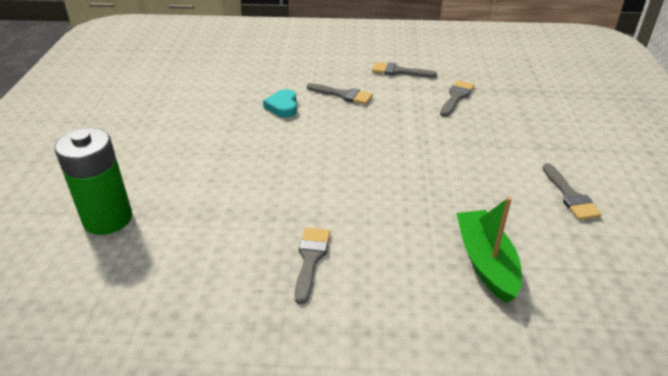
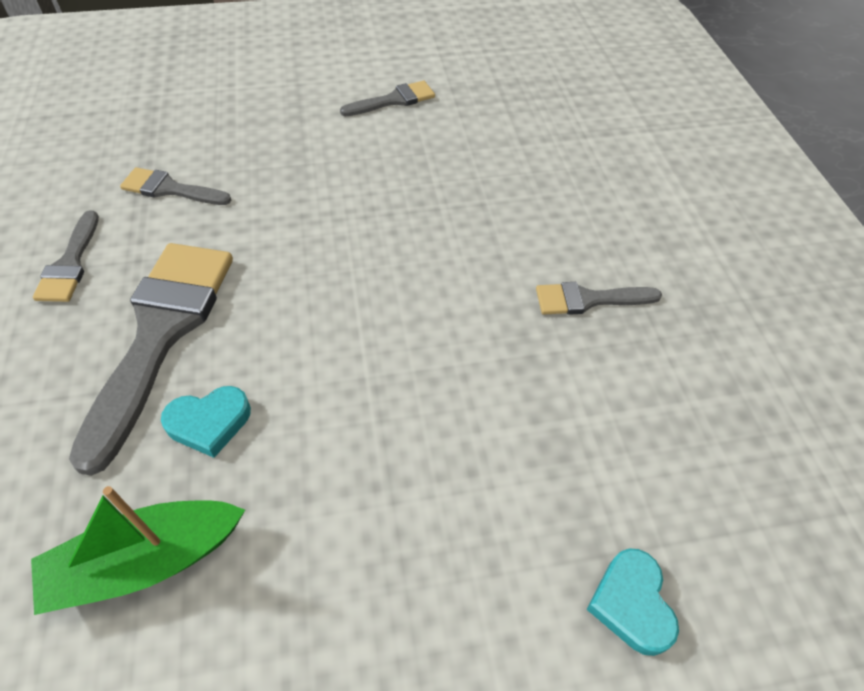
camera: 105 degrees left, 15 degrees up
(108, 219) = (631, 603): green battery -> turquoise heart
(343, 95) = (161, 332): grey brush -> grey brush, size x2.00
(486, 262) = (525, 159): green boat -> green boat (146, 562)

